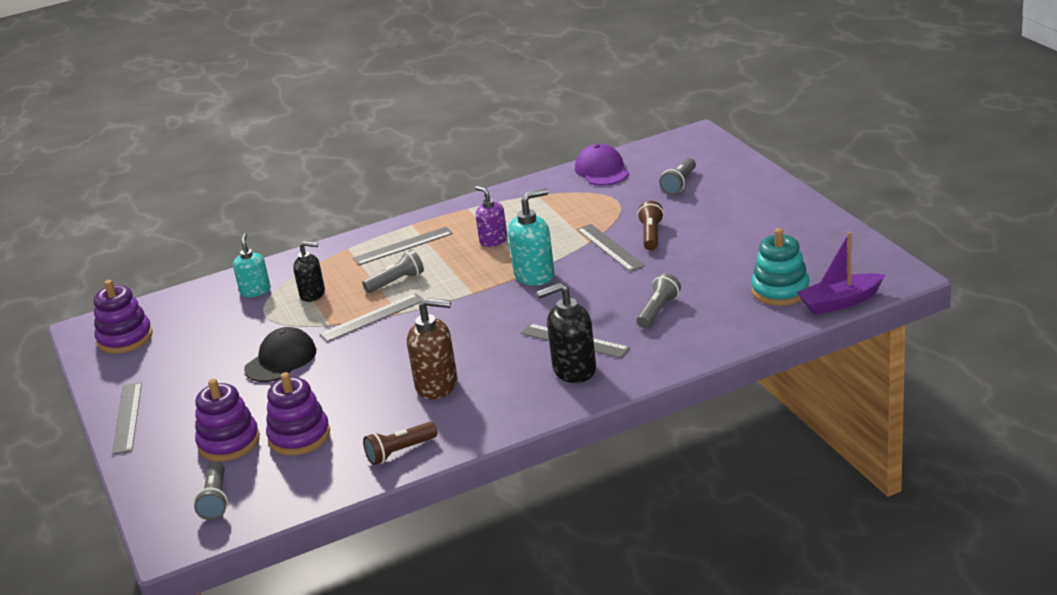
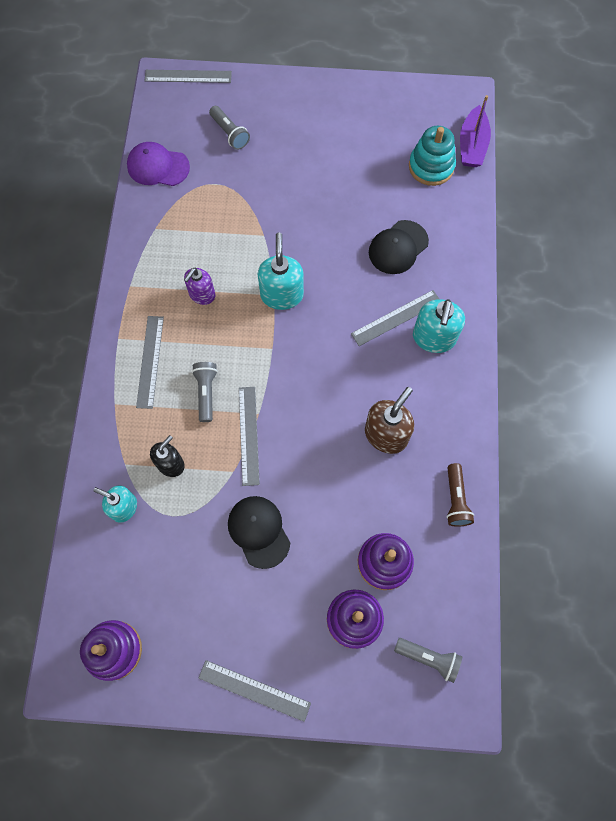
camera: 65 degrees left, 40 degrees up
(493, 240) = (202, 294): purple soap dispenser -> purple soap dispenser turned 45 degrees counterclockwise
(574, 370) = (433, 338): black soap dispenser -> turquoise soap dispenser
(609, 247) = (284, 227): grey ruler -> grey ruler (188, 76)
(651, 235) = (290, 193): brown flashlight -> none
(658, 310) = (398, 247): grey flashlight -> black cap

